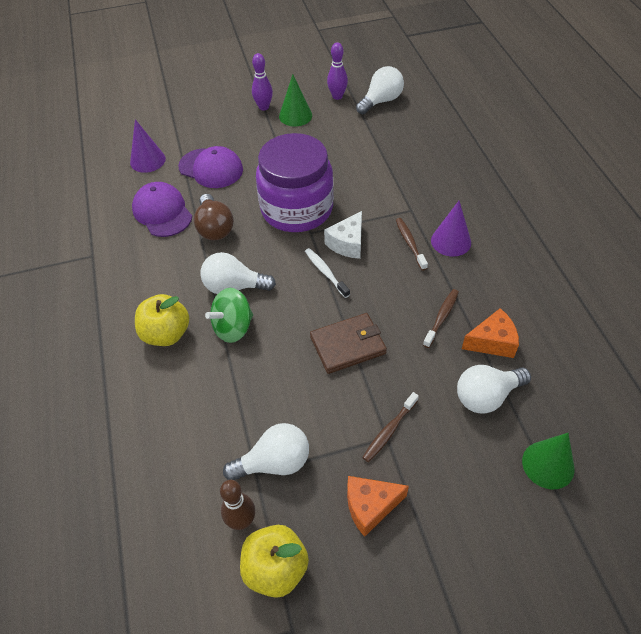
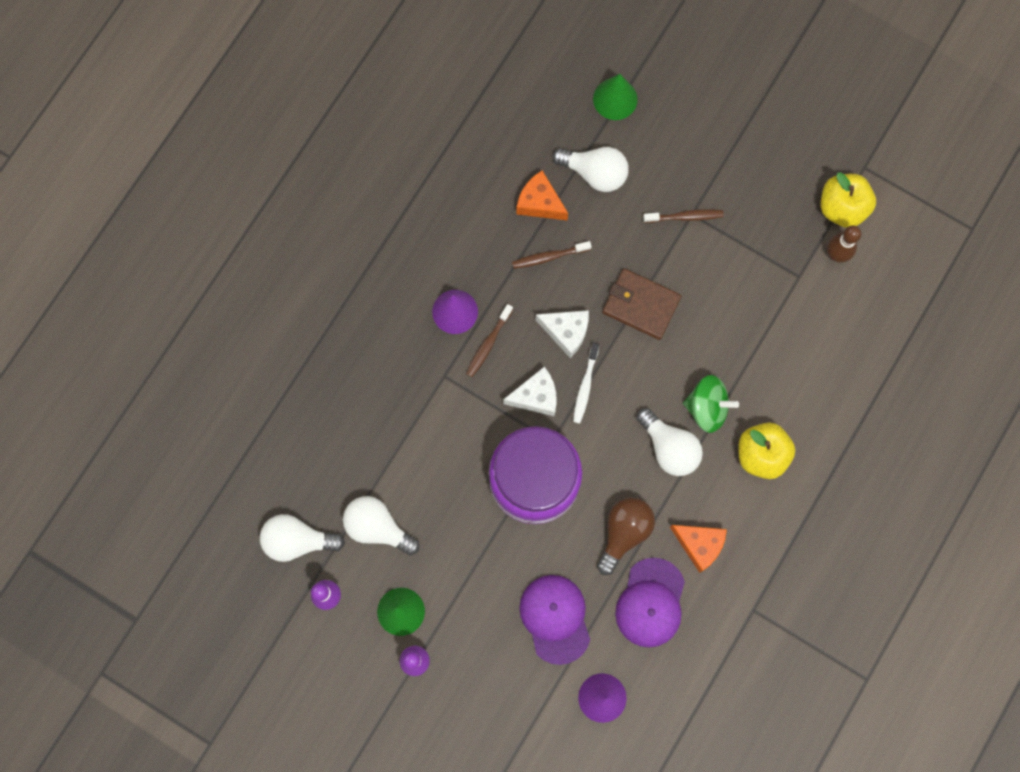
camera: 135 degrees left, 25 degrees up
(274, 463) = (780, 271): white light bulb -> white light bulb (377, 527)
(370, 506) = (750, 185): orange cheese -> orange cheese (699, 545)
(374, 288) = (566, 332): none -> white cheese

